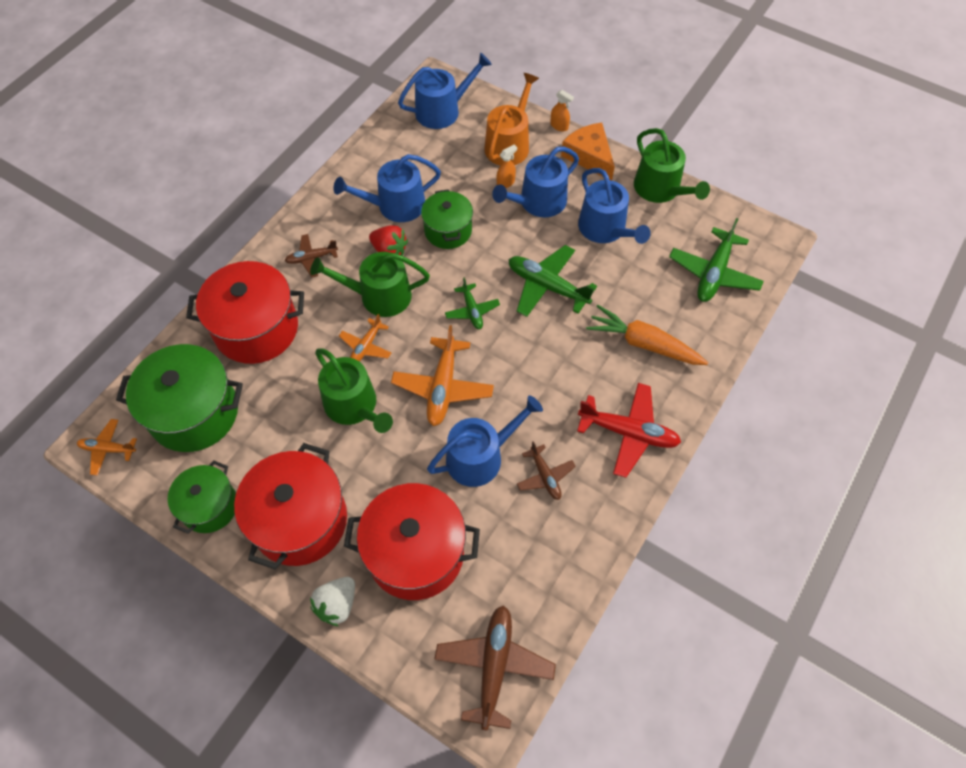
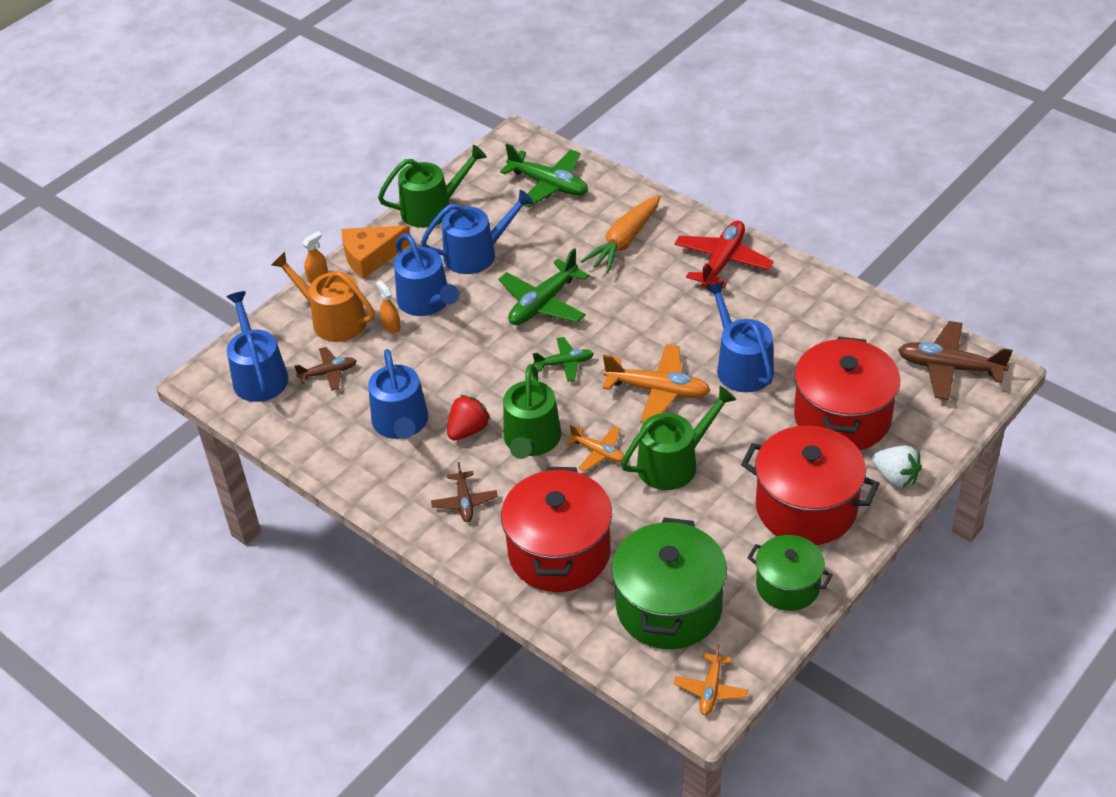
camera: 80 degrees left, 15 degrees down
(448, 230) = (450, 378): green pot -> none
(545, 476) = (765, 321): brown plane -> brown plane (328, 373)

